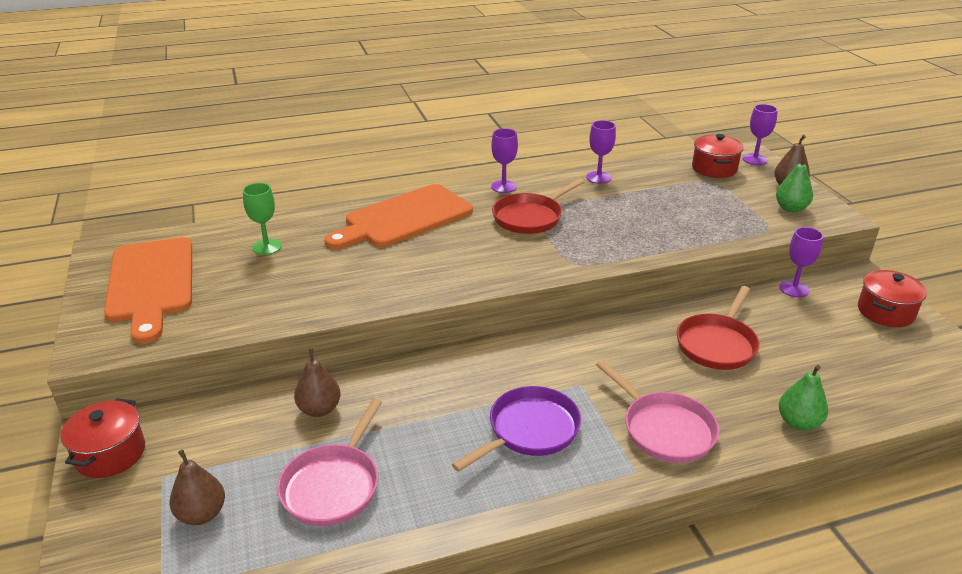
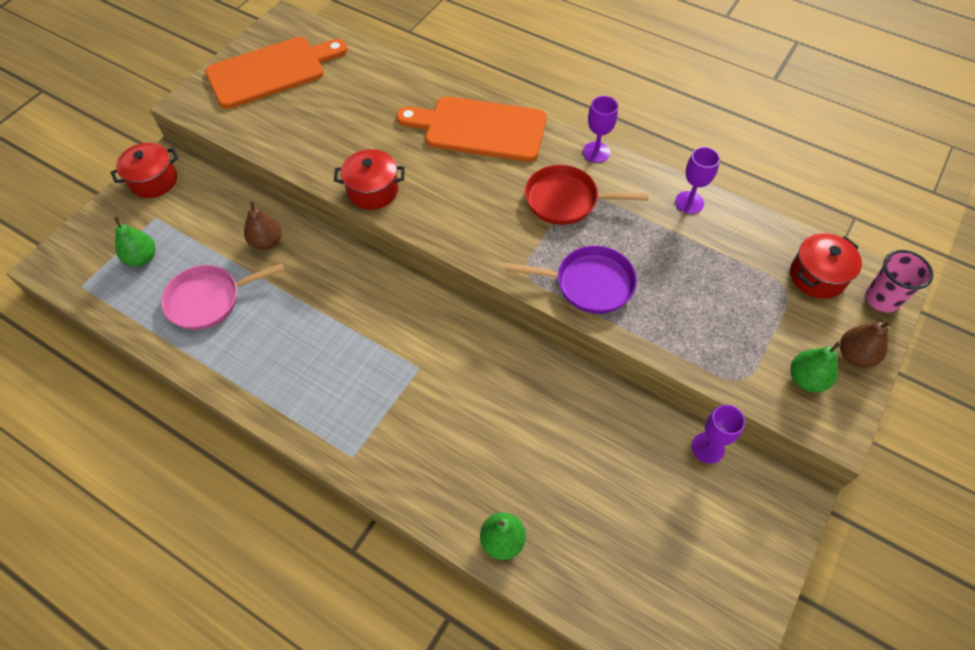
camera: 50 degrees right, 25 degrees up
(151, 283) = (271, 71): orange cutting board -> orange cutting board turned 150 degrees counterclockwise
(202, 514) = (142, 258): brown pear -> green pear
(267, 247) = (364, 89): green goblet -> none
(529, 431) = (341, 367): purple pan -> purple pan (588, 284)
(664, 429) = (414, 449): pink pan -> none
(717, 344) = (558, 430): red pan -> none
(755, 159) = (882, 299): purple goblet -> pink cup
(885, 312) = (747, 543): red pot -> red pot (373, 190)

